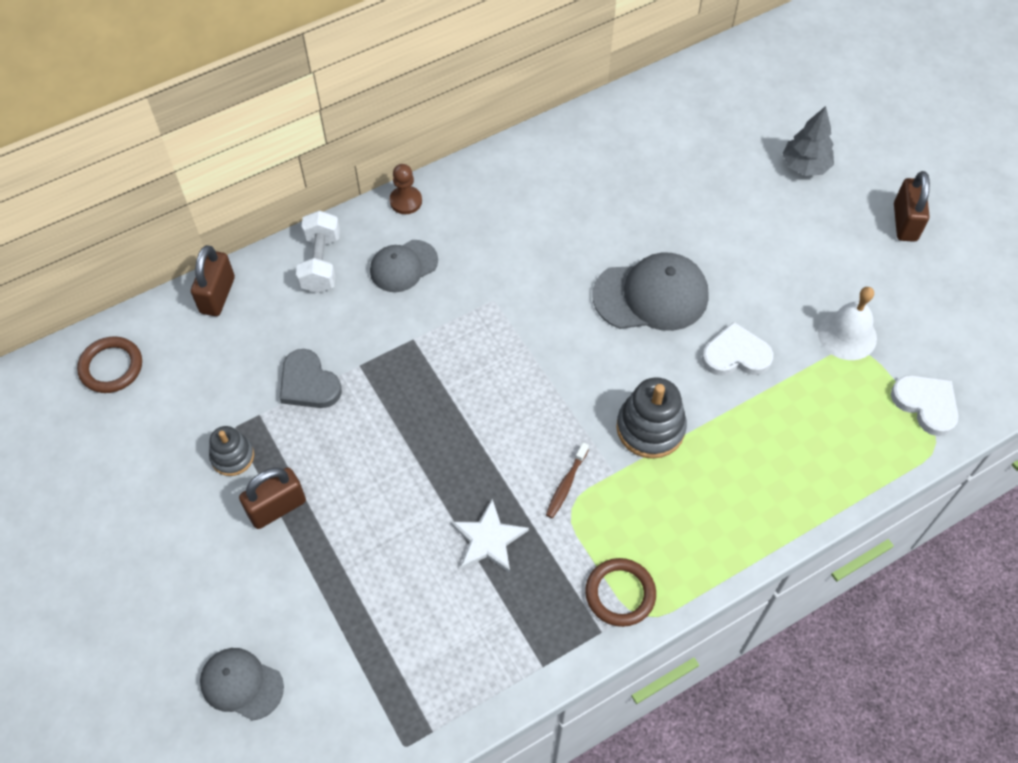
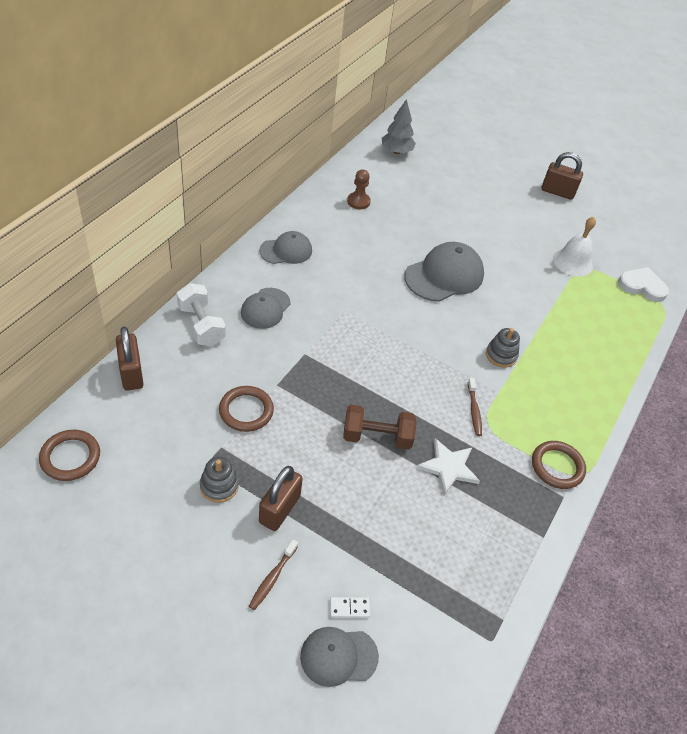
camera: 35 degrees left, 10 degrees down
(227, 576) = (272, 578): none -> brown toothbrush
(282, 642) = (349, 608): none -> white domino
(308, 383) = (246, 411): grey heart -> brown ring
(406, 201) = (239, 266): brown pawn -> brown pawn (358, 201)
(430, 470) = (377, 437): none -> brown dumbbell
(473, 198) = (286, 251): none -> grey cap
(650, 428) = (501, 355): grey stacking toy -> grey stacking toy, size x0.62
(736, 355) = (519, 294): white heart -> none
(805, 166) = (481, 176): grey tree -> grey tree (396, 151)
(905, 222) = (557, 192): brown padlock -> brown padlock turned 45 degrees counterclockwise

